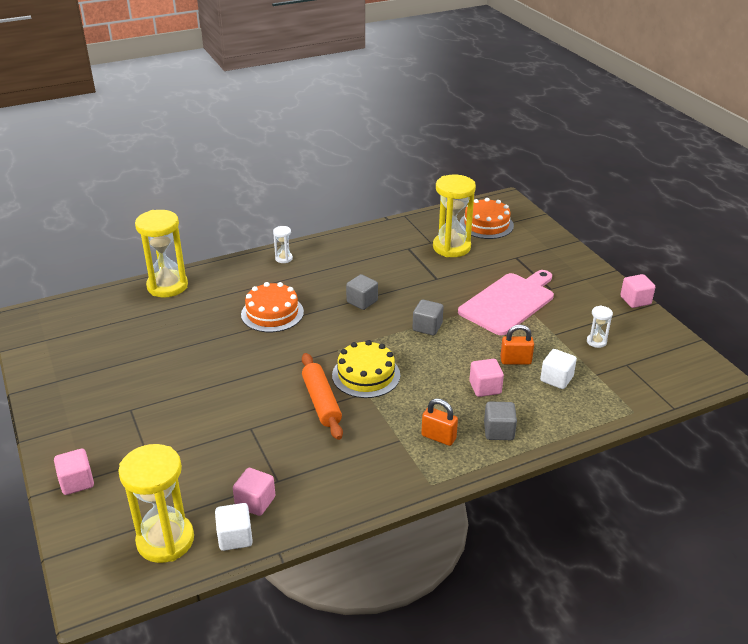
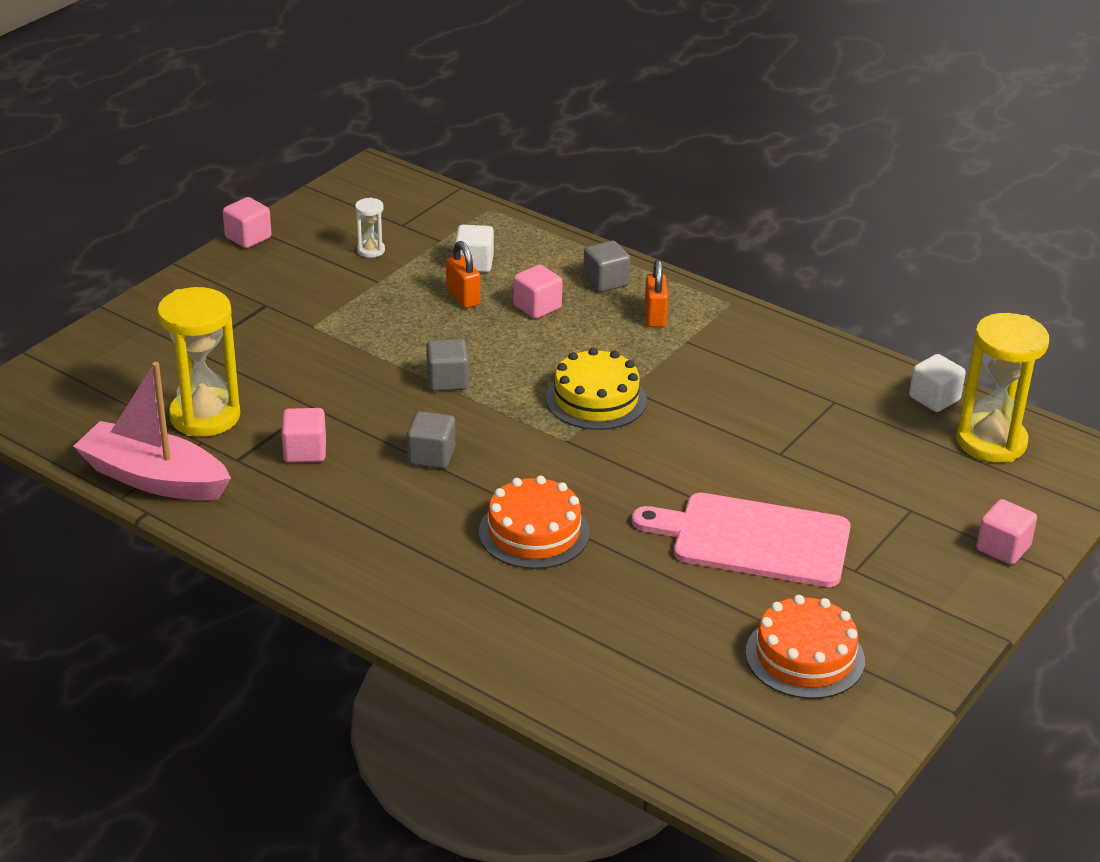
camera: 120 degrees left, 0 degrees up
(167, 286) = (559, 685): yellow hourglass -> none
(255, 502) = (878, 404): pink cube -> pink cube (305, 451)
(284, 258) = (369, 584): white hourglass -> none
(321, 402) = (680, 416): orange rolling pin -> none
(411, 225) = (154, 478): none -> pink boat
(486, 224) = (102, 401): orange cake -> orange cake (805, 656)
(508, 302) = (329, 330): pink cutting board -> pink cutting board (753, 540)

